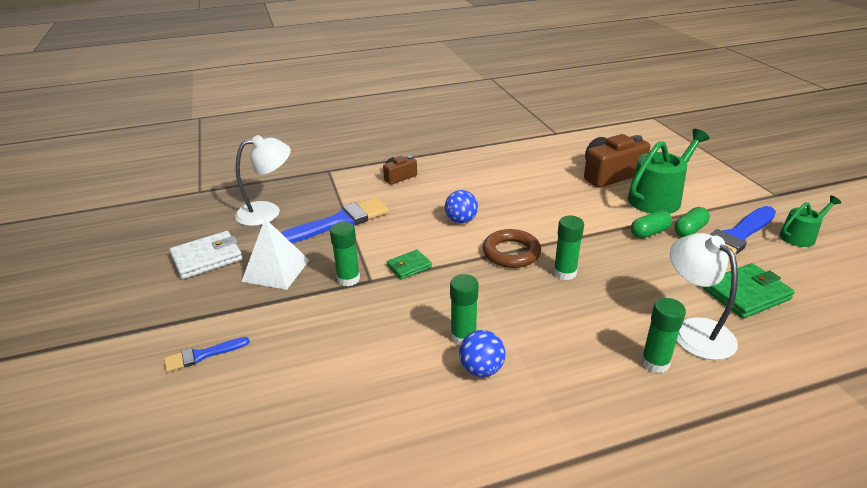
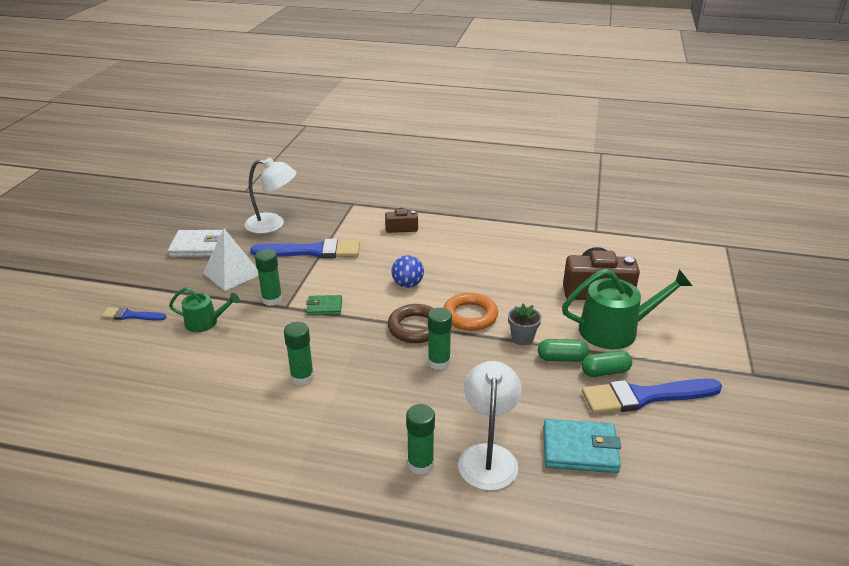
camera: 30 degrees right, 0 degrees up
(481, 369) = (287, 406): blue ball -> none
(543, 227) = (470, 316): none -> orange ring
(603, 229) = (522, 338): none -> grey flower pot
(746, 294) = (580, 449): green wallet -> turquoise wallet
(800, 236) = (718, 424): green watering can -> green watering can (205, 322)

